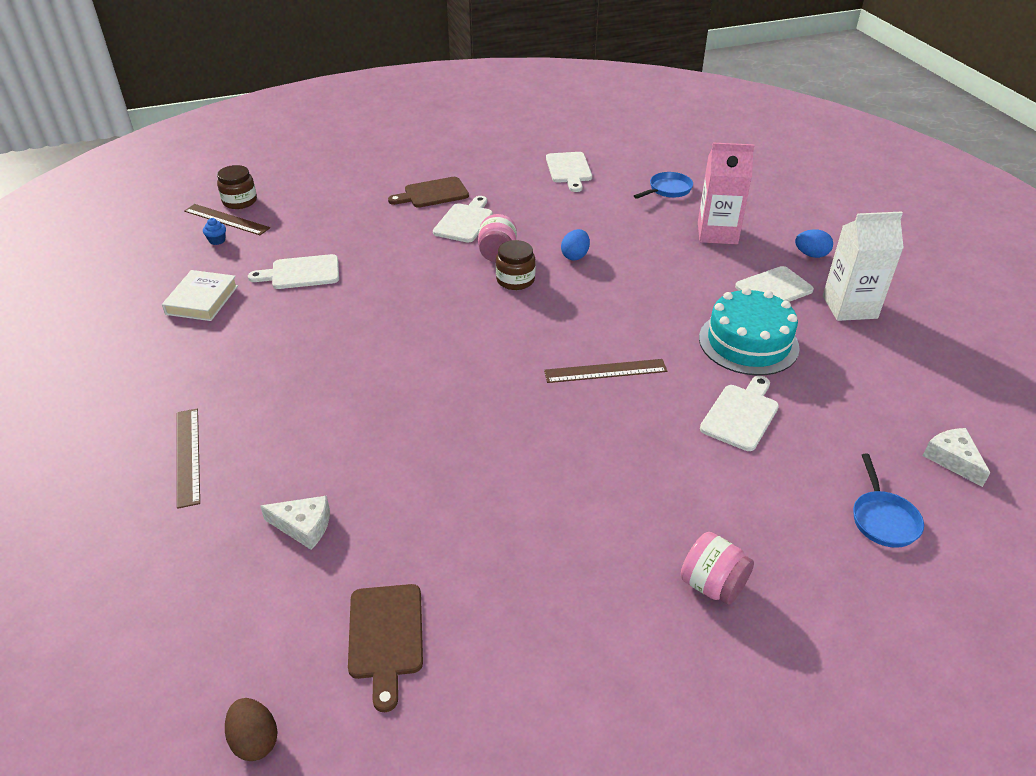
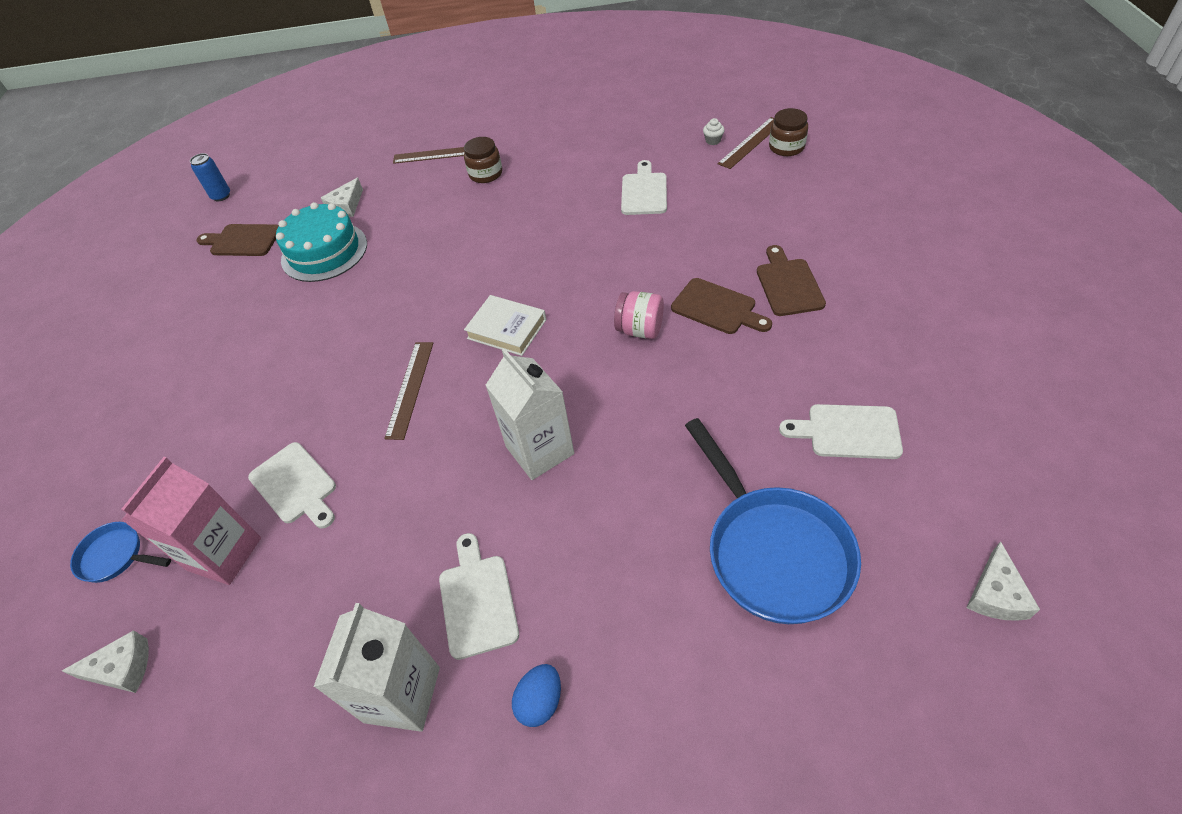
camera: 110 degrees right, 10 degrees up
(202, 300) = (619, 142): white book -> white book (507, 329)
(217, 240) = (713, 141): blue cupcake -> white cupcake
(255, 740) = (221, 196): brown egg -> blue can
(464, 221) = (717, 308): white cutting board -> brown cutting board
(515, 280) = (585, 339): brown jar -> brown jar (485, 174)
(575, 256) = (617, 399): blue egg -> none
(638, 284) = (540, 450): none -> white carton
(656, 133) = (996, 594): none -> white cheese
(668, 190) = (773, 551): blue pan -> blue pan, size x2.01
(712, 585) = (155, 406): pink jar -> none
(717, 233) = (632, 581): pink carton -> pink carton (224, 554)
(748, 342) = (391, 533): turquoise cake -> turquoise cake (324, 252)

